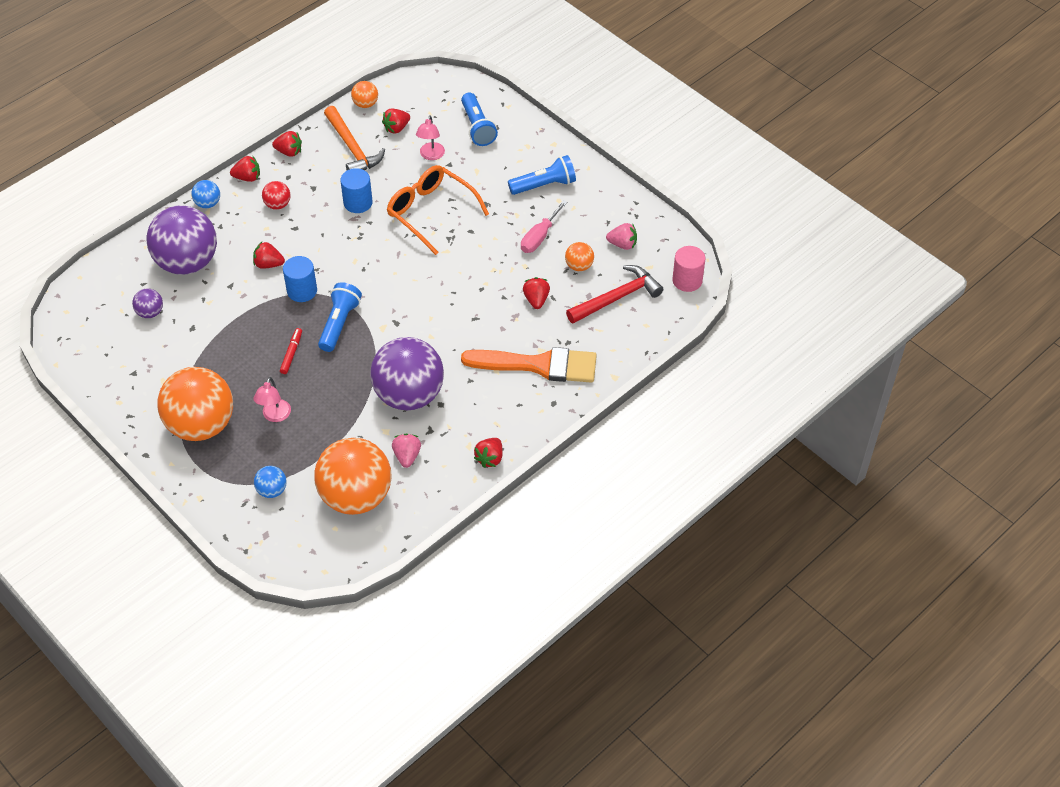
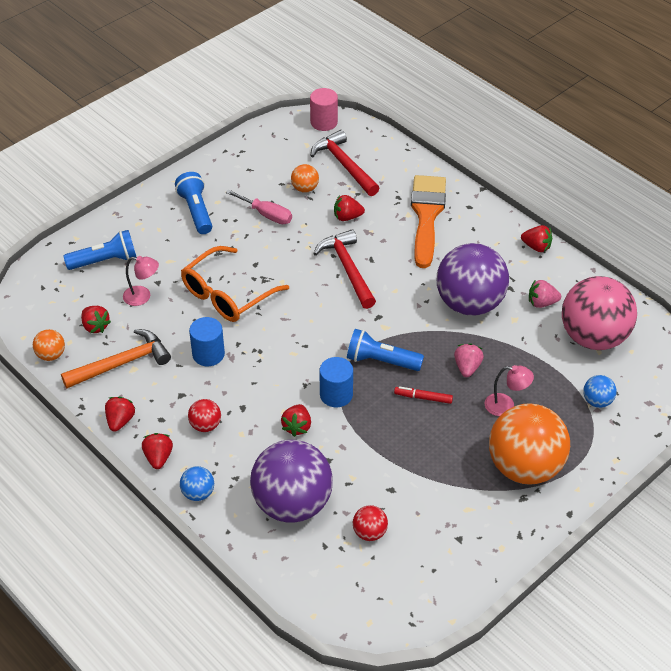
camera: 90 degrees left, 5 degrees down
(150, 312) = (369, 532): purple ball -> red ball
(356, 496) = (593, 337): orange ball -> pink ball
(461, 299) = (347, 269): none -> red hammer
(622, 244) = (278, 160): pink strawberry -> pink strawberry (467, 367)

